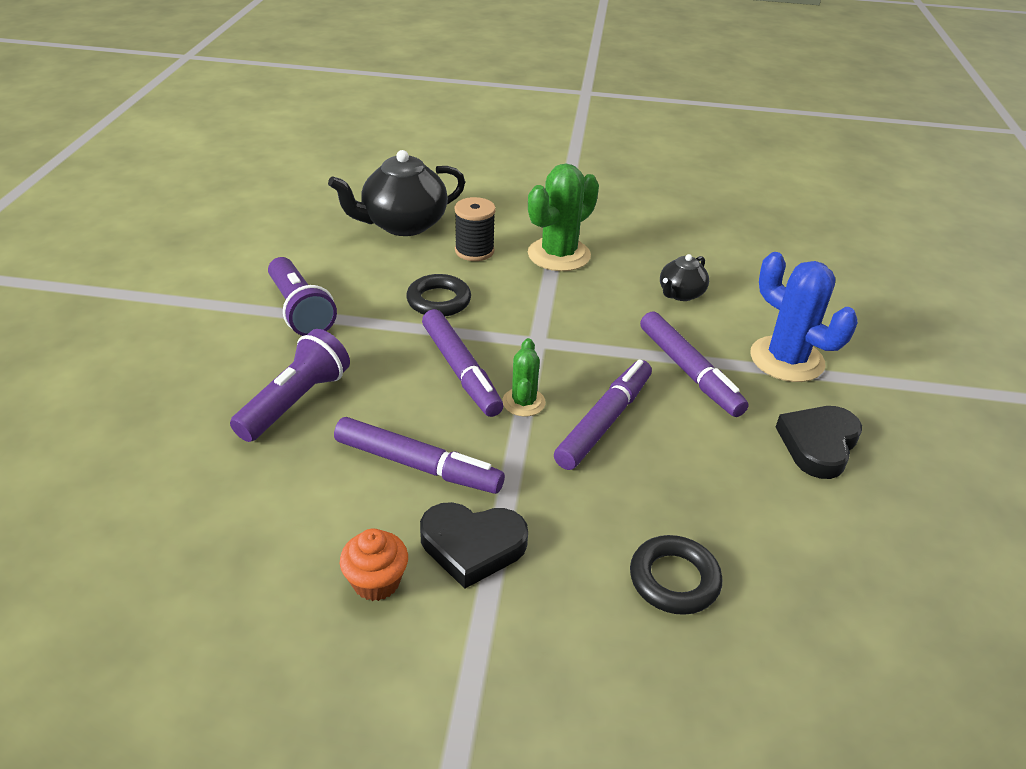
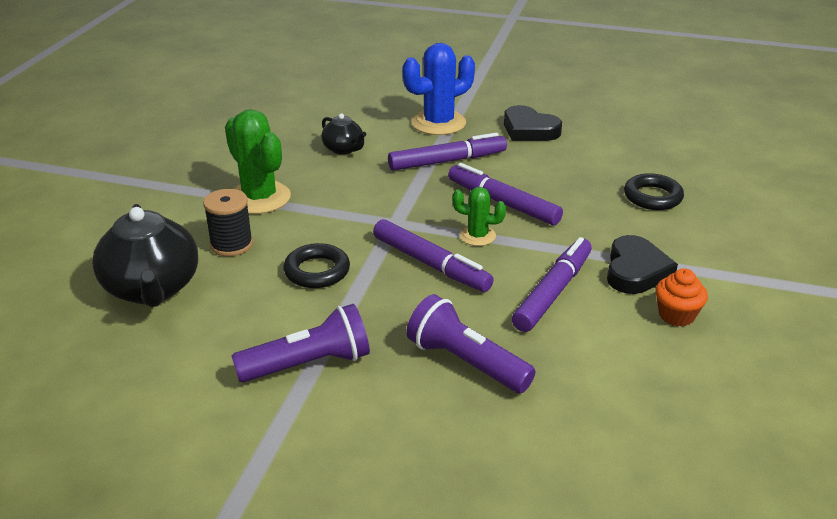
camera: 80 degrees left, 5 degrees down
(460, 370) = (431, 264): purple marker -> purple marker turned 60 degrees clockwise

